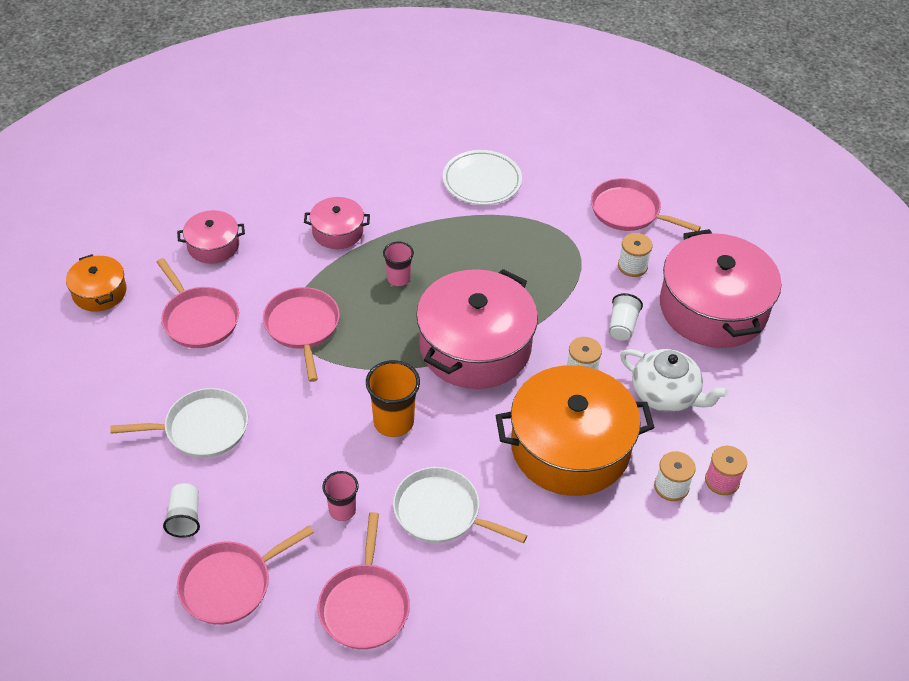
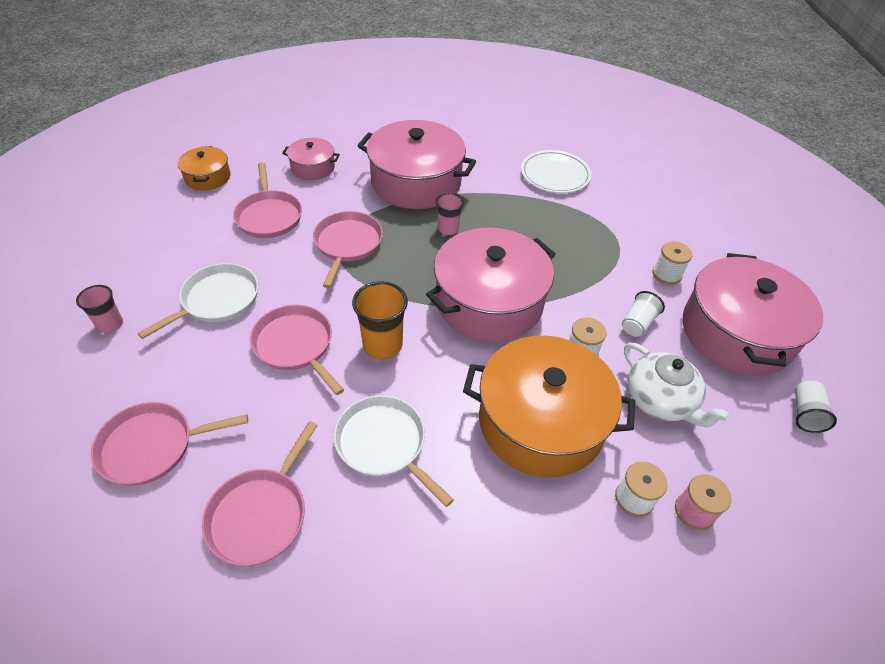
camera: 20 degrees right, 0 degrees up
(185, 517) = (154, 371): white cup -> white cup (805, 413)
(202, 428) = (217, 300): white pan -> white pan turned 60 degrees counterclockwise
(337, 232) = (416, 182): pink pot -> pink pot, size x2.04
(342, 510) = (293, 410): pink cup -> pink cup (110, 324)
(628, 211) = (679, 229): pink pan -> pink pan (295, 345)

